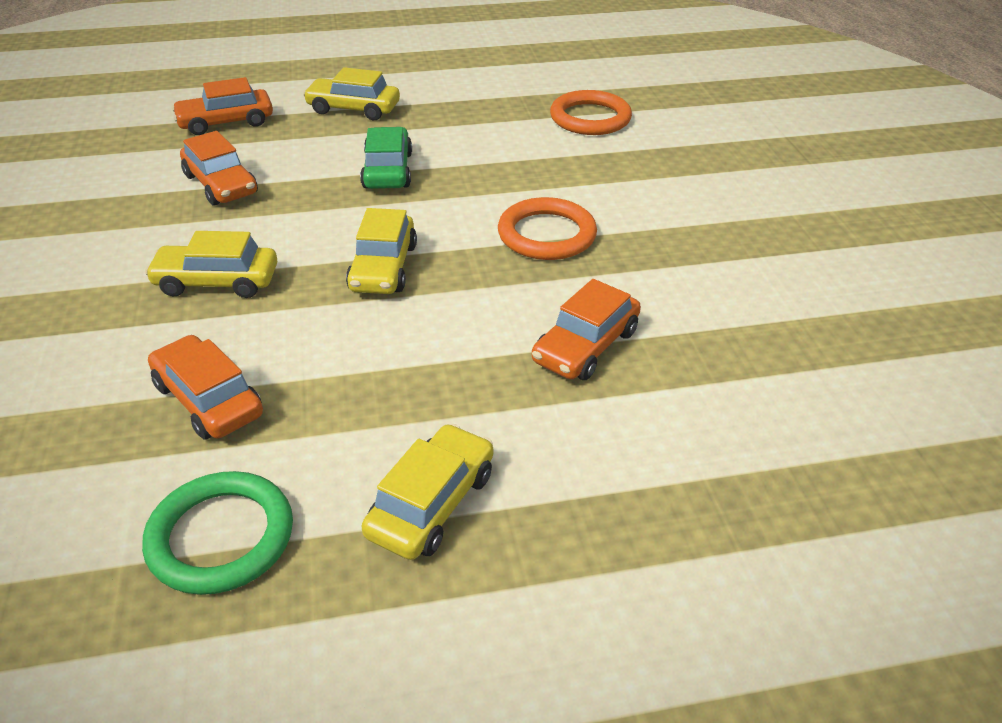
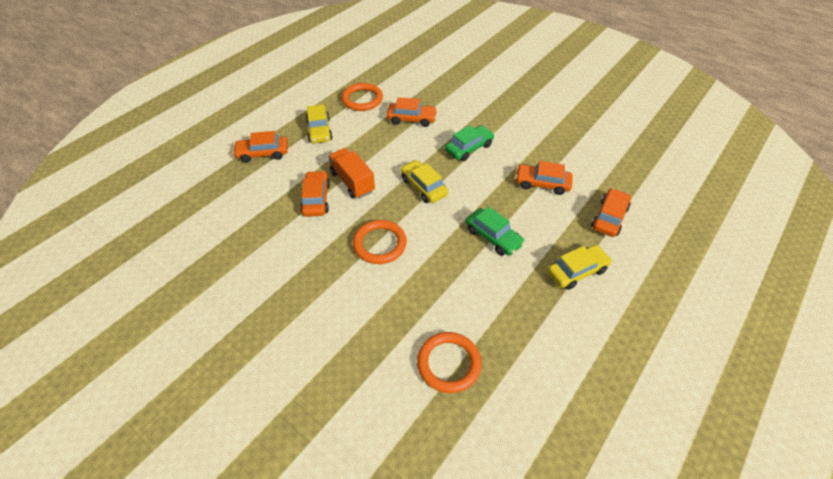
camera: 140 degrees right, 10 degrees up
(217, 281) = (469, 148): yellow car -> green car
(221, 537) = (362, 99): green ring -> orange ring
(489, 339) = (352, 182): none -> orange truck
(624, 521) = (263, 153): none -> orange car

